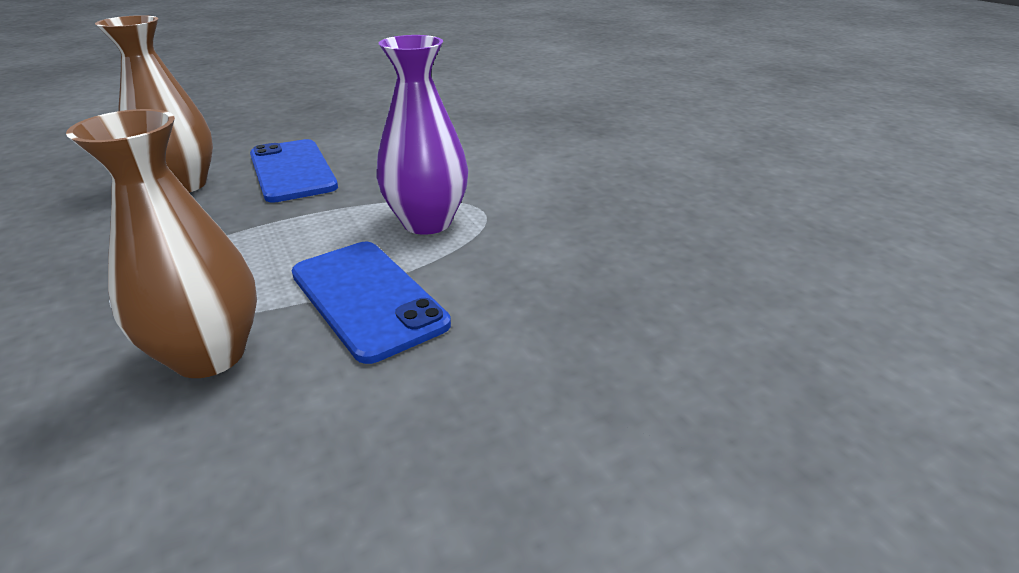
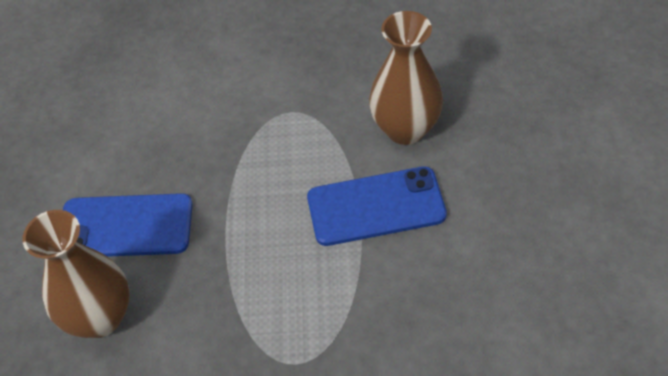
camera: 60 degrees left, 20 degrees up
(209, 355) = (398, 299): brown vase -> brown vase (405, 129)
(427, 222) = (289, 150): purple vase -> none

